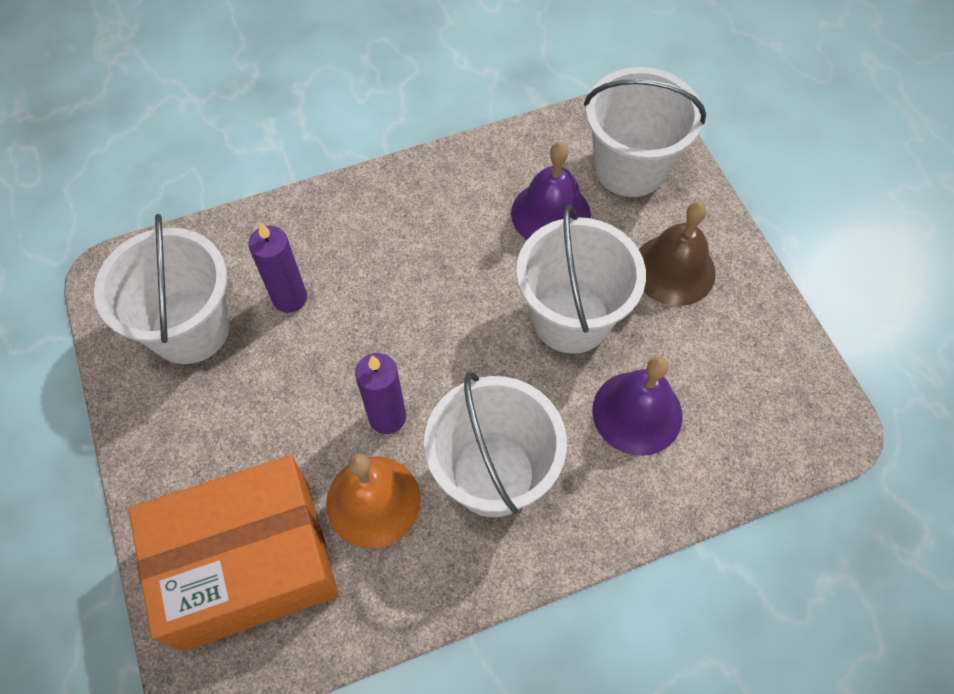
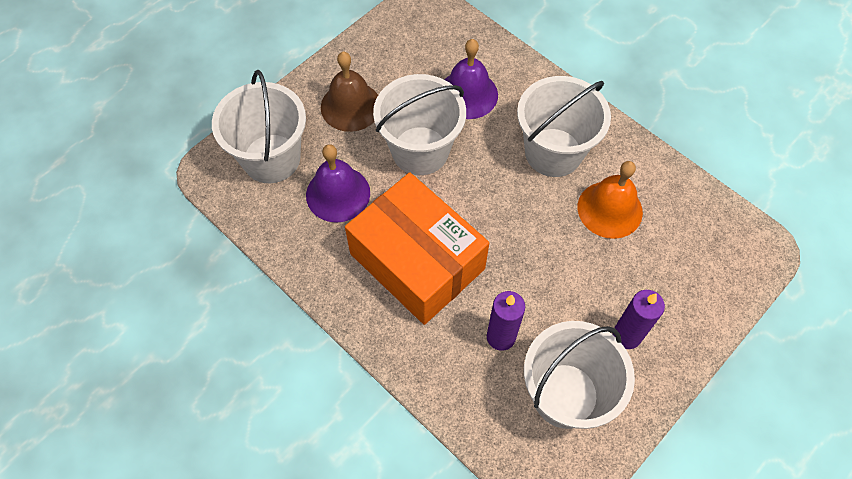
camera: 115 degrees left, 0 degrees up
(247, 563) = (691, 260): orange box -> orange box (417, 261)
(387, 417) = (552, 227): purple candle -> purple candle (626, 335)

